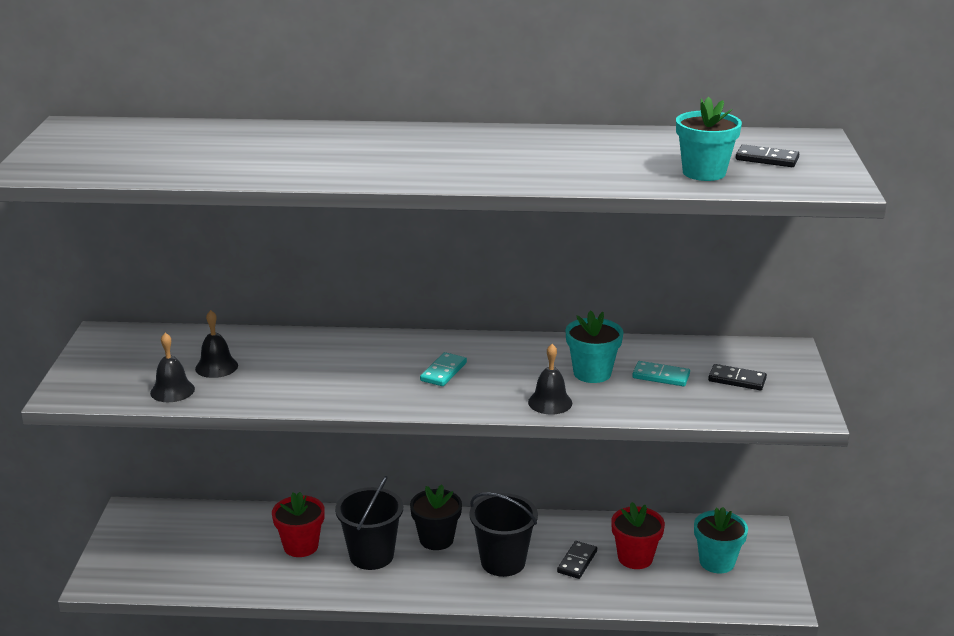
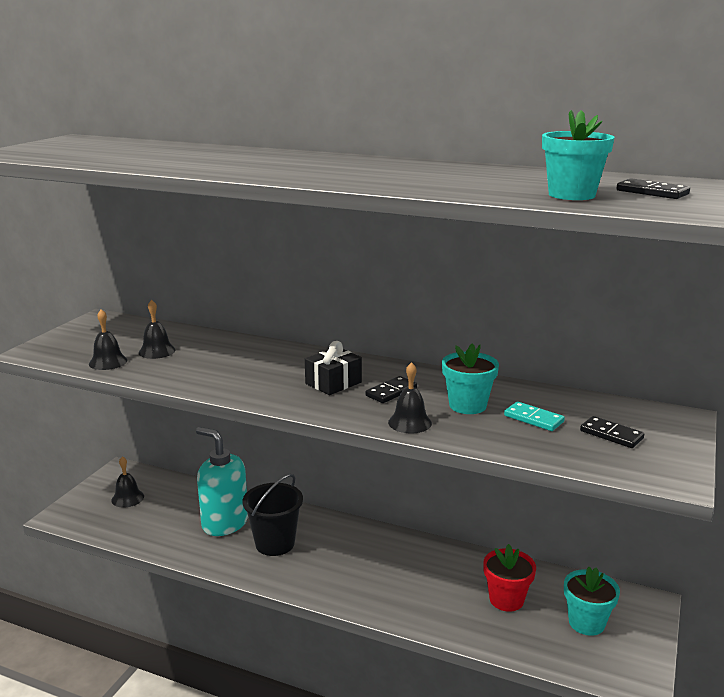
camera: 20 degrees right, 5 degrees down
(165, 543) = (127, 498): none -> black bell
(301, 546) = (224, 523): red flower pot -> turquoise soap dispenser
(436, 539) = (336, 542): black flower pot -> none
(443, 372) = (333, 383): turquoise domino -> black gift
(503, 562) = (382, 575): black bucket -> none
(577, 562) = (449, 590): black domino -> black domino (391, 392)

